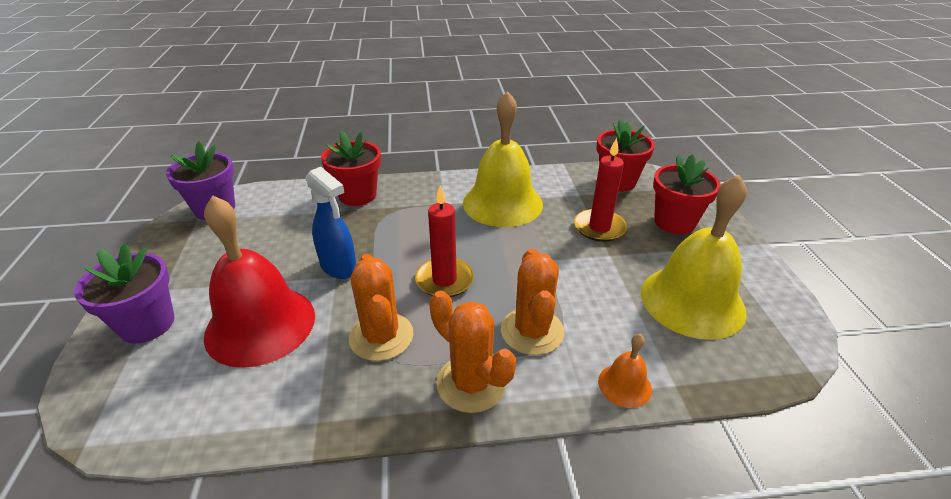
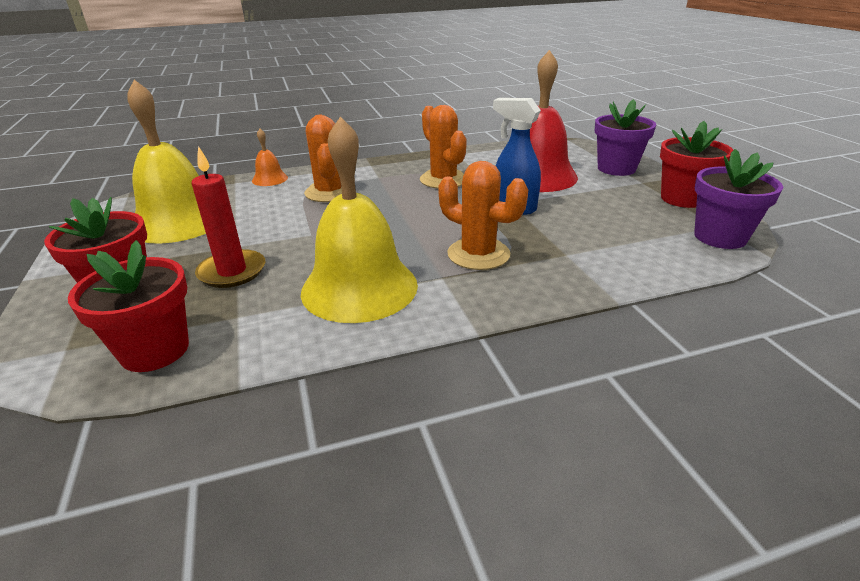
camera: 170 degrees right, 5 degrees down
(357, 195) = (569, 273): red flower pot -> red flower pot (683, 198)
(444, 280) = (409, 210): red candle -> none
(471, 383) = (372, 170): orange cactus -> orange cactus (478, 254)

